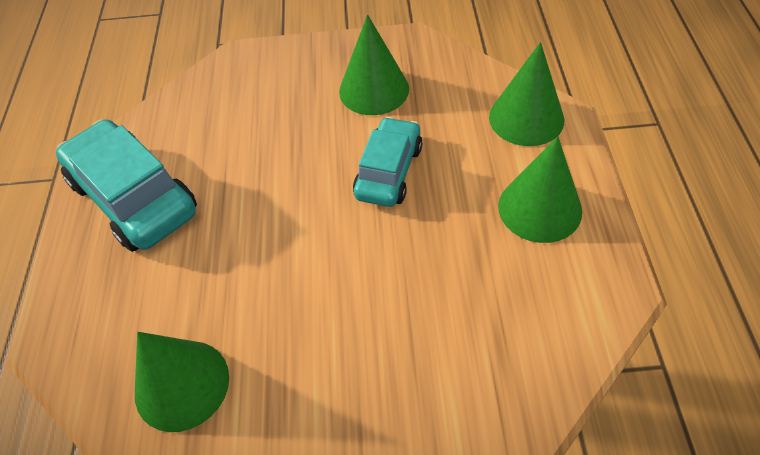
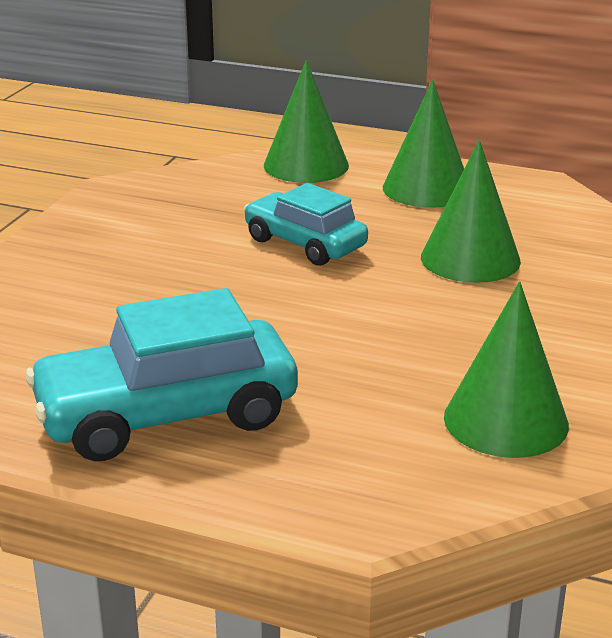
camera: 70 degrees left, 25 degrees down
(374, 90) = (167, 224): green cone -> green cone (470, 259)

